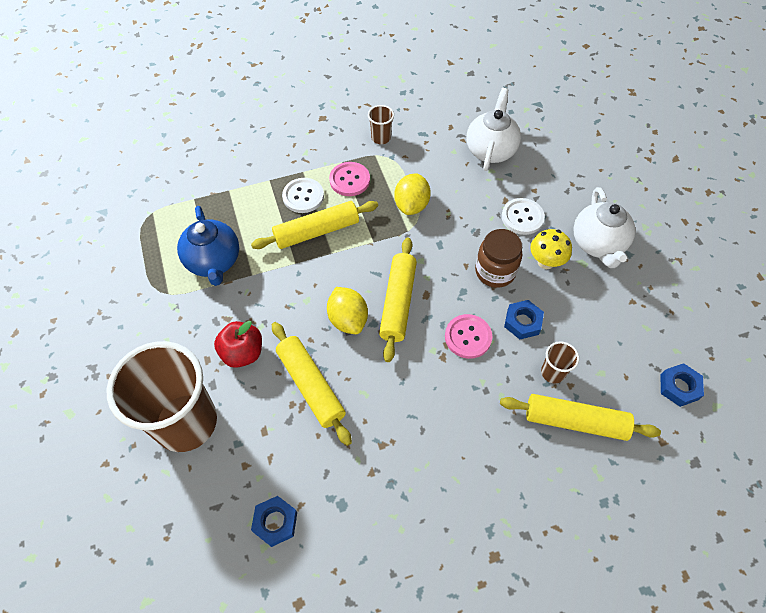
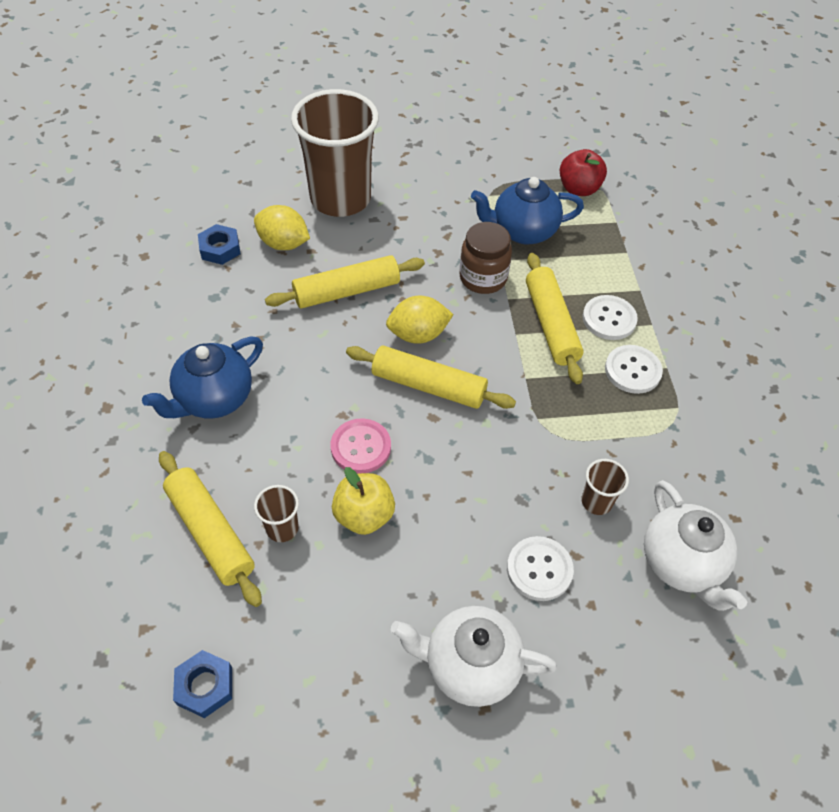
camera: 100 degrees right, 5 degrees down
(242, 353) = (402, 243): red apple -> red apple (579, 189)
(349, 180) = (632, 370): pink button -> white button
(381, 138) = (711, 420): brown cup -> brown cup (596, 501)
(411, 205) = (580, 432): yellow lemon -> yellow lemon (283, 243)
(457, 462) = (214, 399): none -> blue teapot
(490, 150) = (681, 563): white teapot -> white teapot turned 45 degrees clockwise
(495, 271) = (450, 505): brown jar -> brown jar (483, 278)
(522, 322) = (364, 515): blue nut -> yellow apple
(545, 262) = (452, 576): yellow mushroom -> none
(575, 421) = (211, 532): yellow rolling pin -> yellow rolling pin turned 60 degrees counterclockwise

